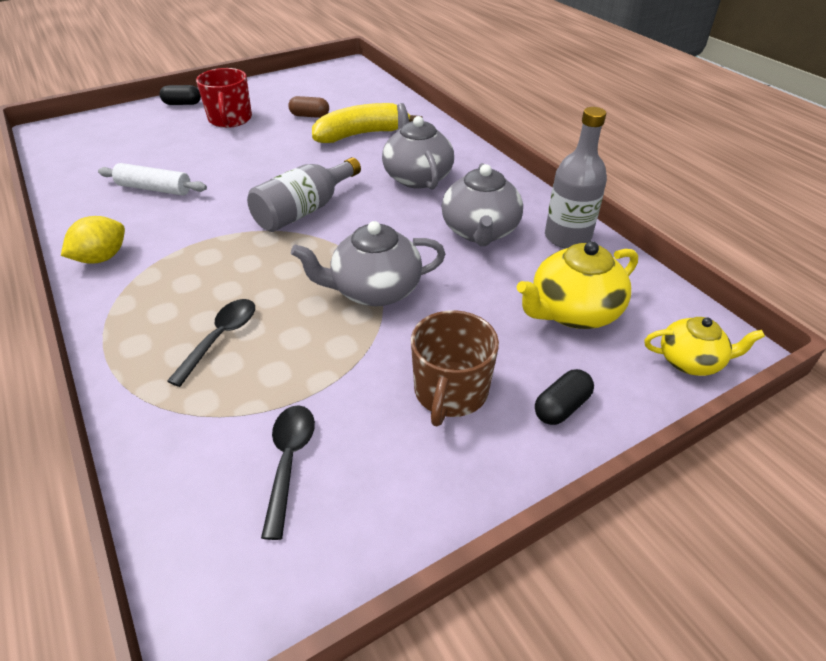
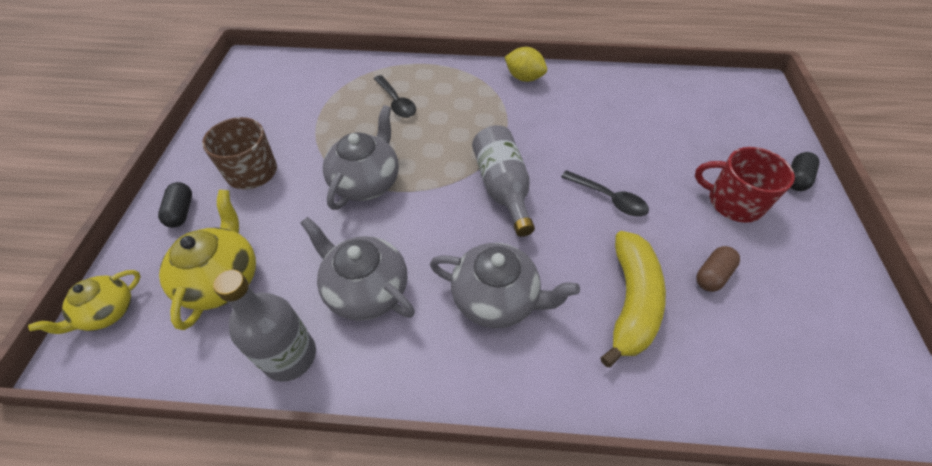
camera: 125 degrees right, 10 degrees up
(102, 258) = (524, 78): yellow lemon -> yellow lemon turned 45 degrees counterclockwise
(154, 189) = (605, 118): white rolling pin -> none
(289, 461) = (289, 98): black spoon -> black spoon (609, 199)

